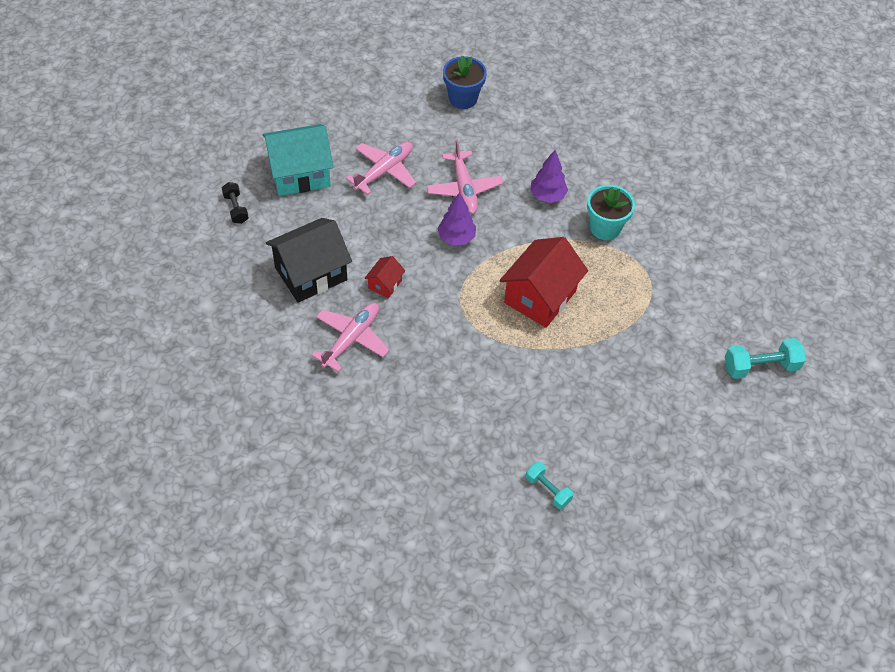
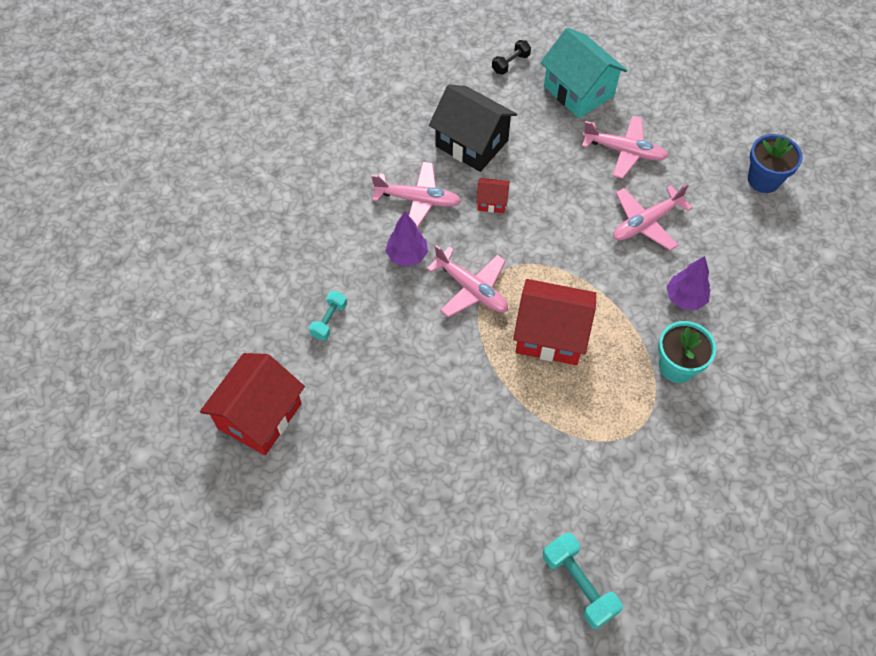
camera: 70 degrees right, 5 degrees up
(456, 238) = (580, 238): purple tree -> purple tree (407, 255)
(468, 334) = (471, 289): none -> pink plane
(523, 547) = (259, 416): none -> red house
(548, 490) = (329, 416): turquoise dumbbell -> turquoise dumbbell (329, 320)

